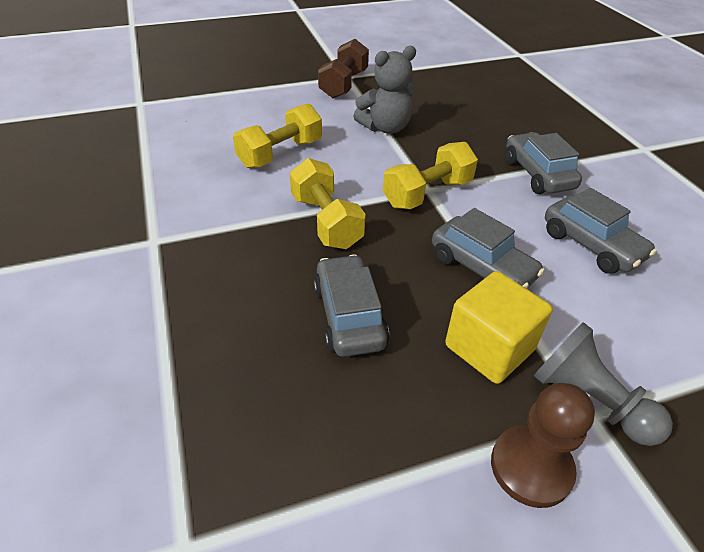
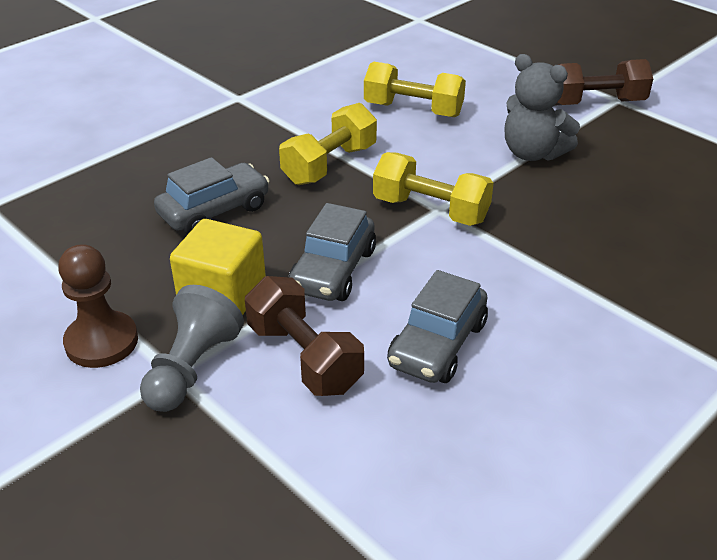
camera: 65 degrees right, 5 degrees down
(537, 174) = (552, 281): grey car -> none
(590, 319) = (304, 357): none -> brown dumbbell

